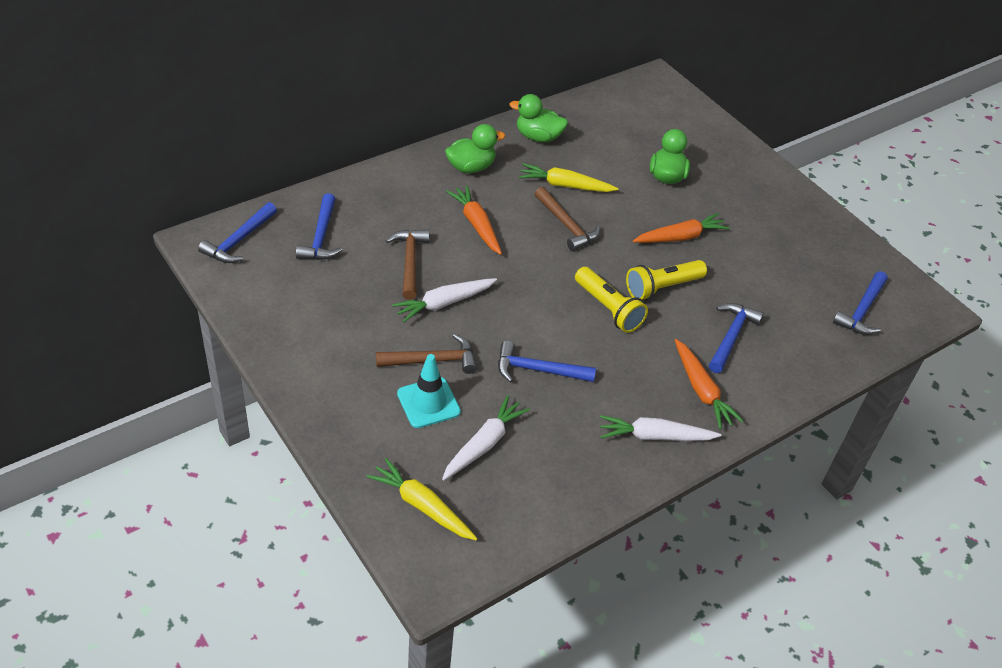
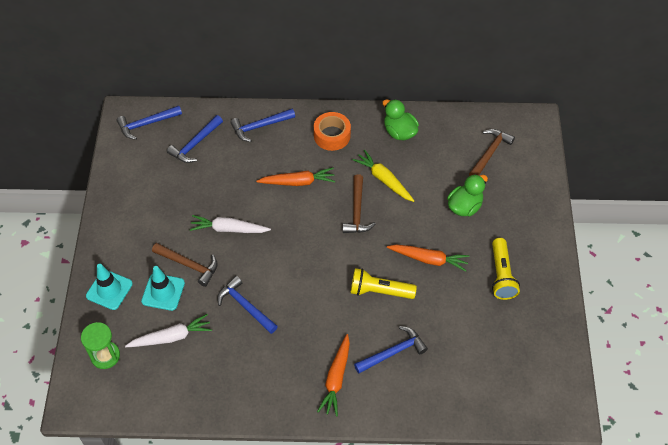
camera: 40 degrees right, 10 degrees up
(358, 433) = (109, 290): none -> turquoise traffic cone
(409, 262) = (233, 189): brown hammer -> brown hammer (490, 153)
(422, 506) = (105, 356): yellow carrot -> green hourglass
(471, 167) = (332, 135): green duck -> orange tape
(476, 225) = (297, 182): orange carrot -> orange carrot turned 75 degrees clockwise
(608, 309) = (329, 287): yellow flashlight -> yellow flashlight (501, 275)
(655, 436) = (277, 392): white carrot -> none
(862, 311) = (509, 385): blue hammer -> blue hammer (260, 126)

